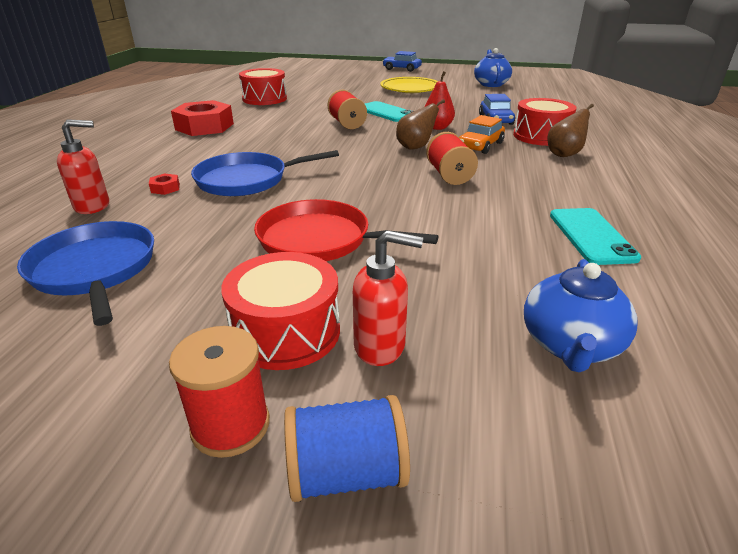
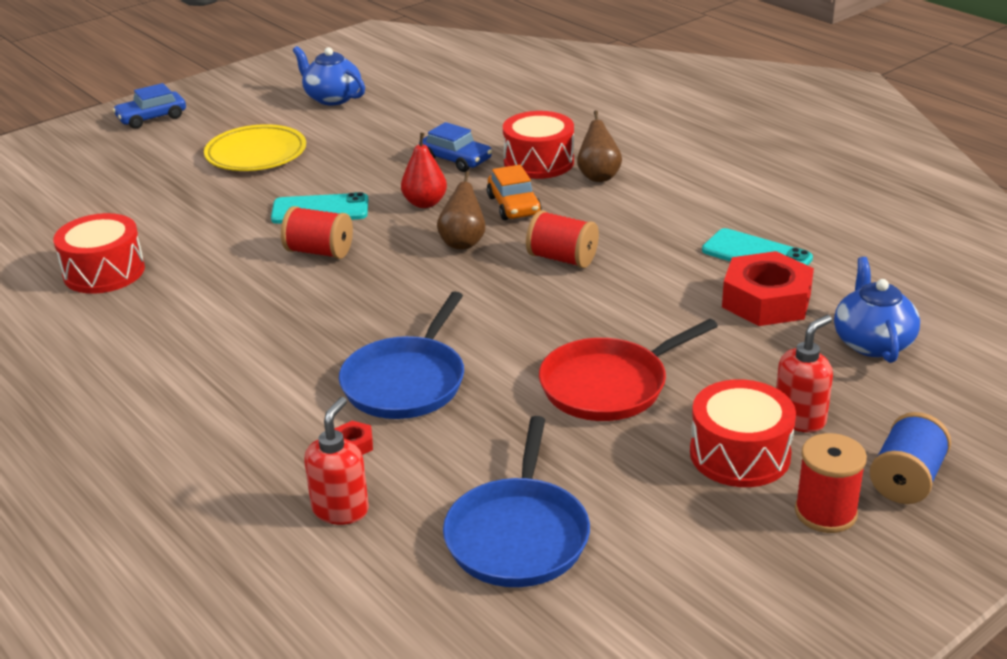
camera: 50 degrees left, 0 degrees up
(95, 270) = (518, 535): blue pan -> blue pan turned 90 degrees counterclockwise
(204, 127) = (156, 357): red nut -> red nut (766, 300)
(570, 345) = (872, 342): blue teapot -> blue teapot turned 150 degrees counterclockwise

